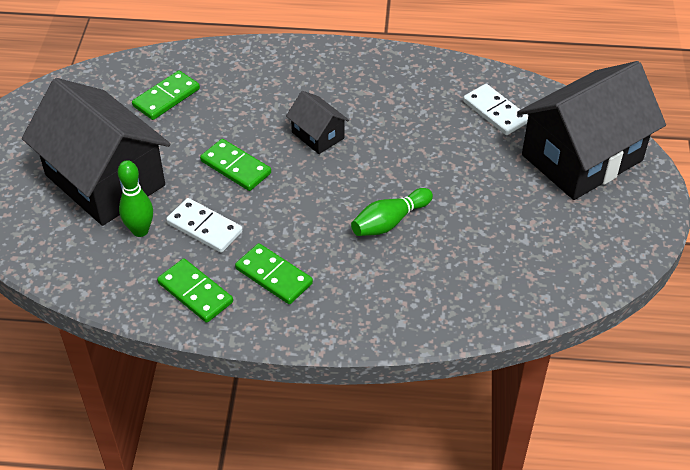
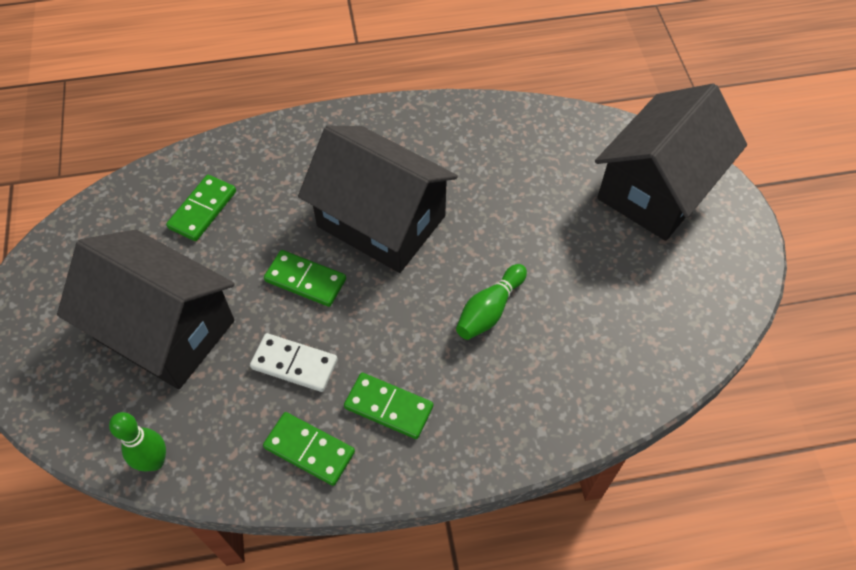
camera: 15 degrees left, 10 degrees up
(140, 230) = (224, 385): green bowling pin -> green bowling pin (154, 461)
(318, 135) = (381, 221): black house -> black house, size x2.22
(495, 112) = (554, 153): white domino -> none

